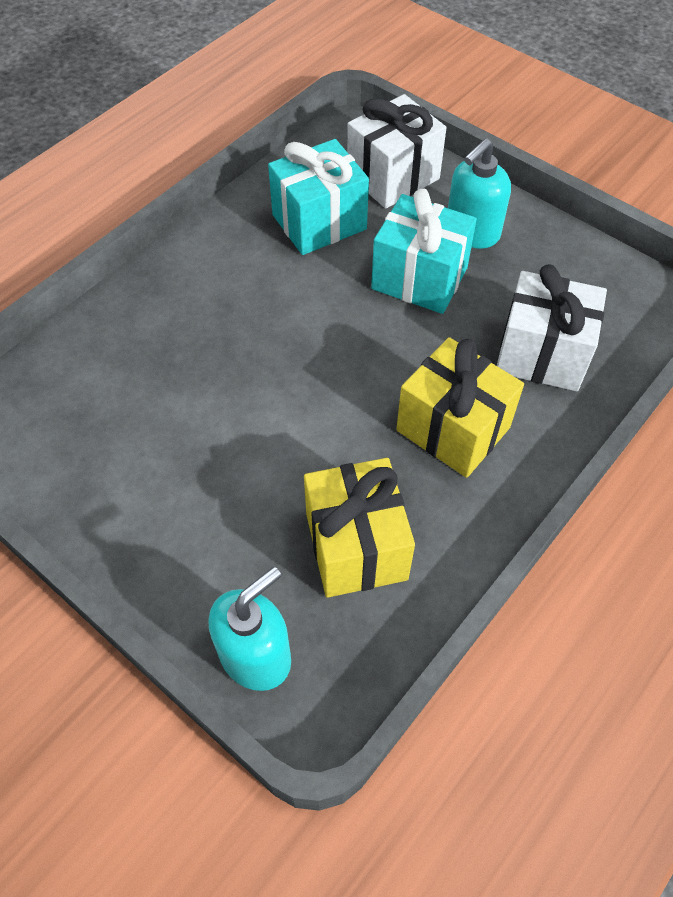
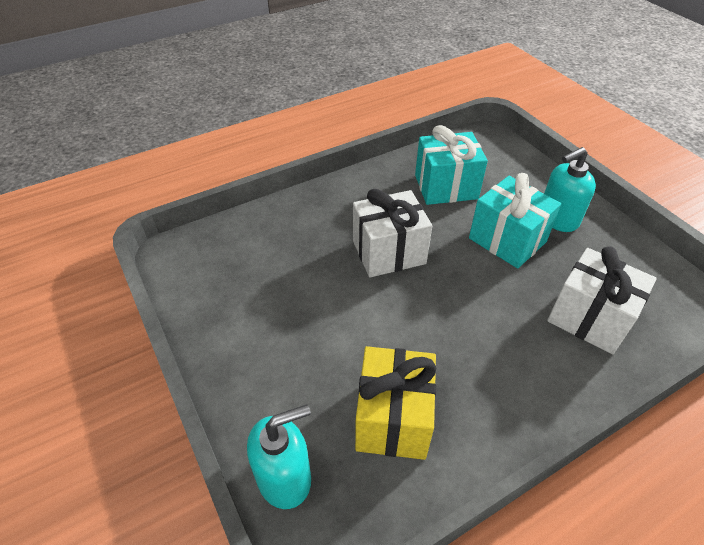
camera: 20 degrees right, 10 degrees down
(393, 177) = (509, 170): white gift -> white gift (388, 252)
(453, 429) = (499, 353): yellow gift -> none

